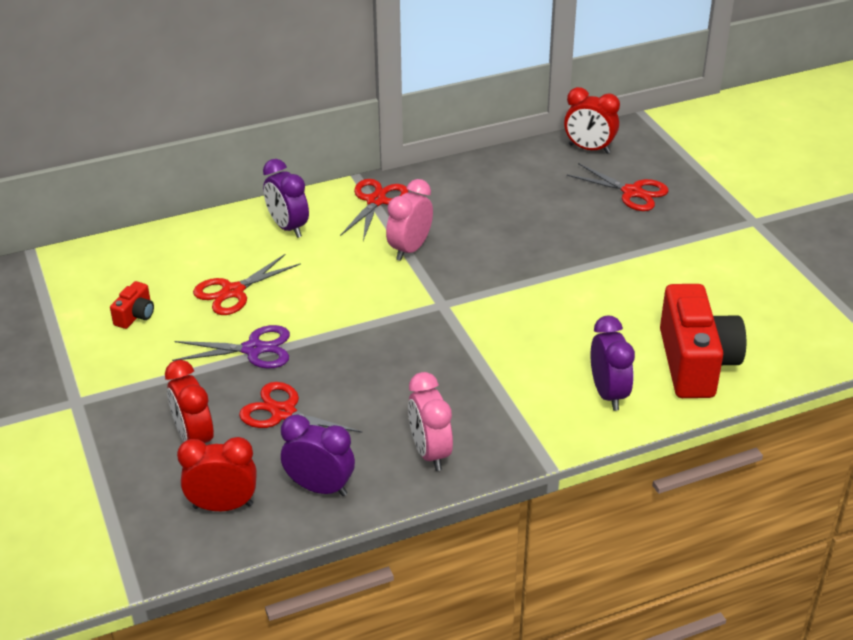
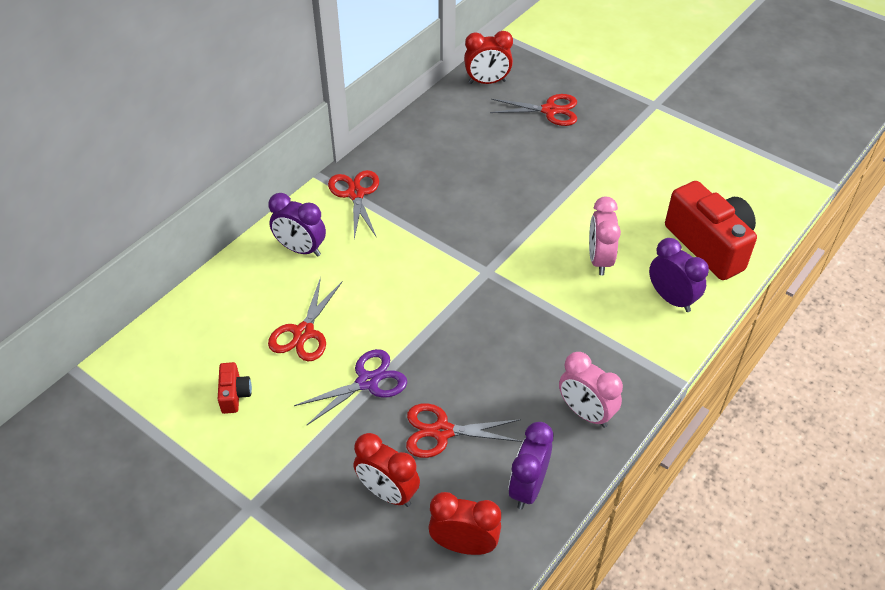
camera: 30 degrees left, 10 degrees up
(223, 506) = (464, 545): red clock -> red clock turned 45 degrees clockwise
(320, 487) = (527, 487): purple clock -> purple clock turned 60 degrees counterclockwise
(410, 249) = (420, 230): pink clock -> pink clock (599, 260)

